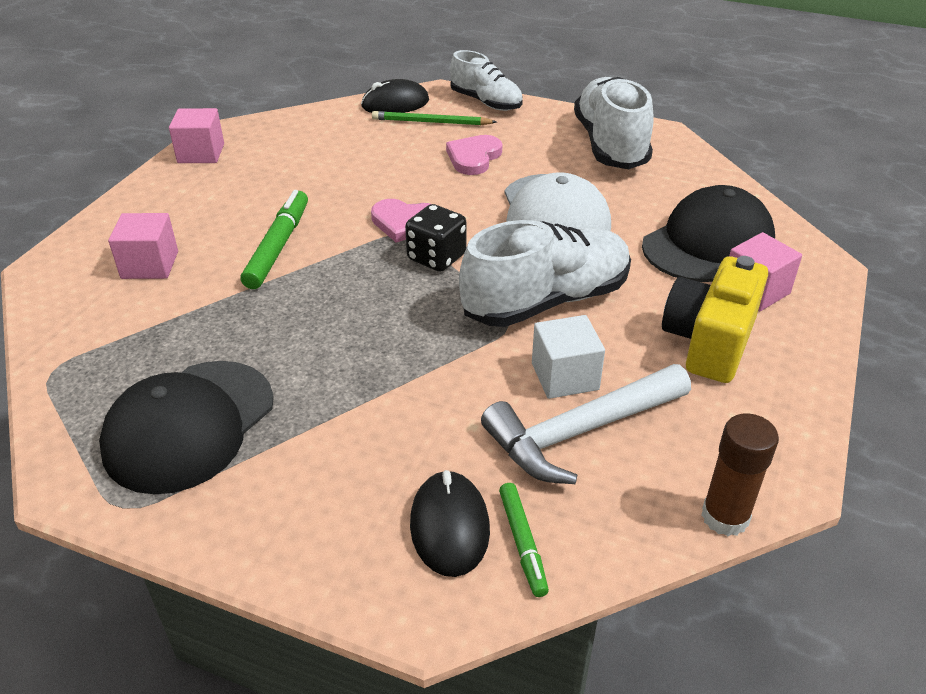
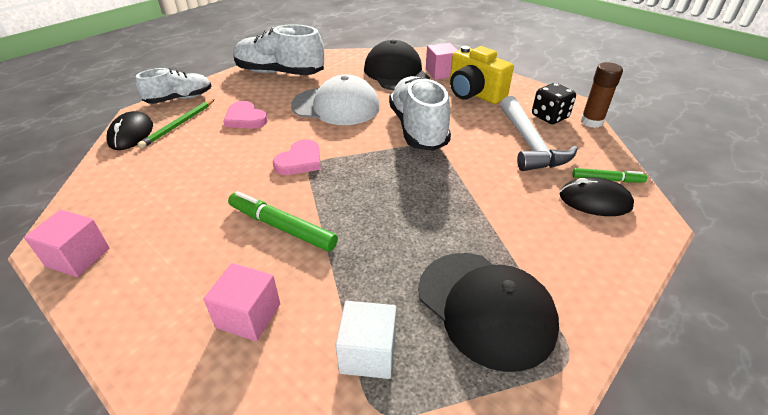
camera: 70 degrees left, 0 degrees up
(436, 257) = (350, 156): black dice -> black dice (549, 117)
(565, 376) = (485, 138): white cube -> white cube (368, 353)

